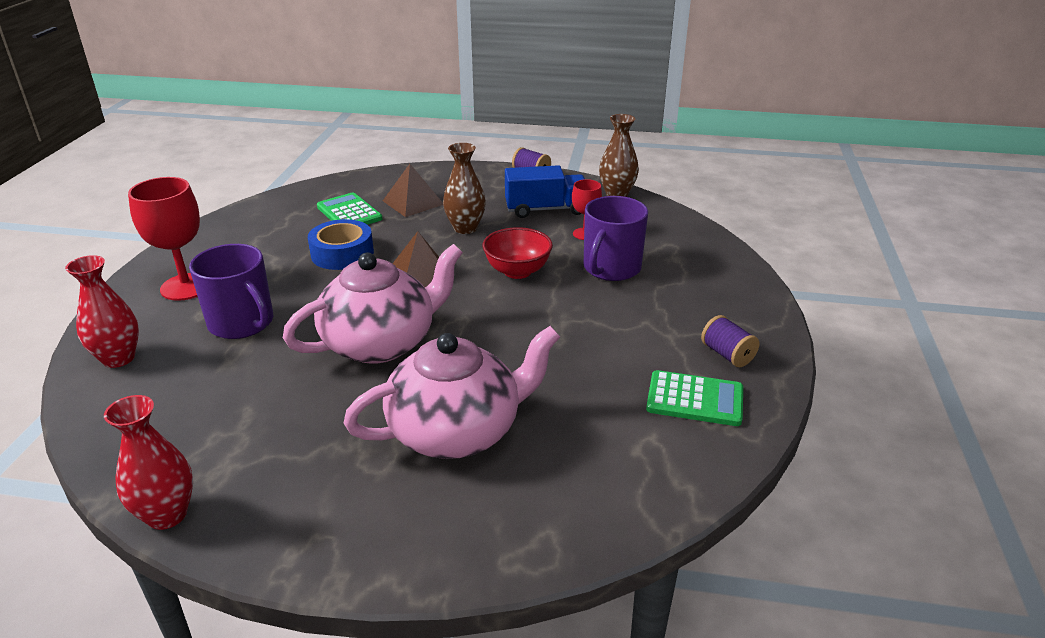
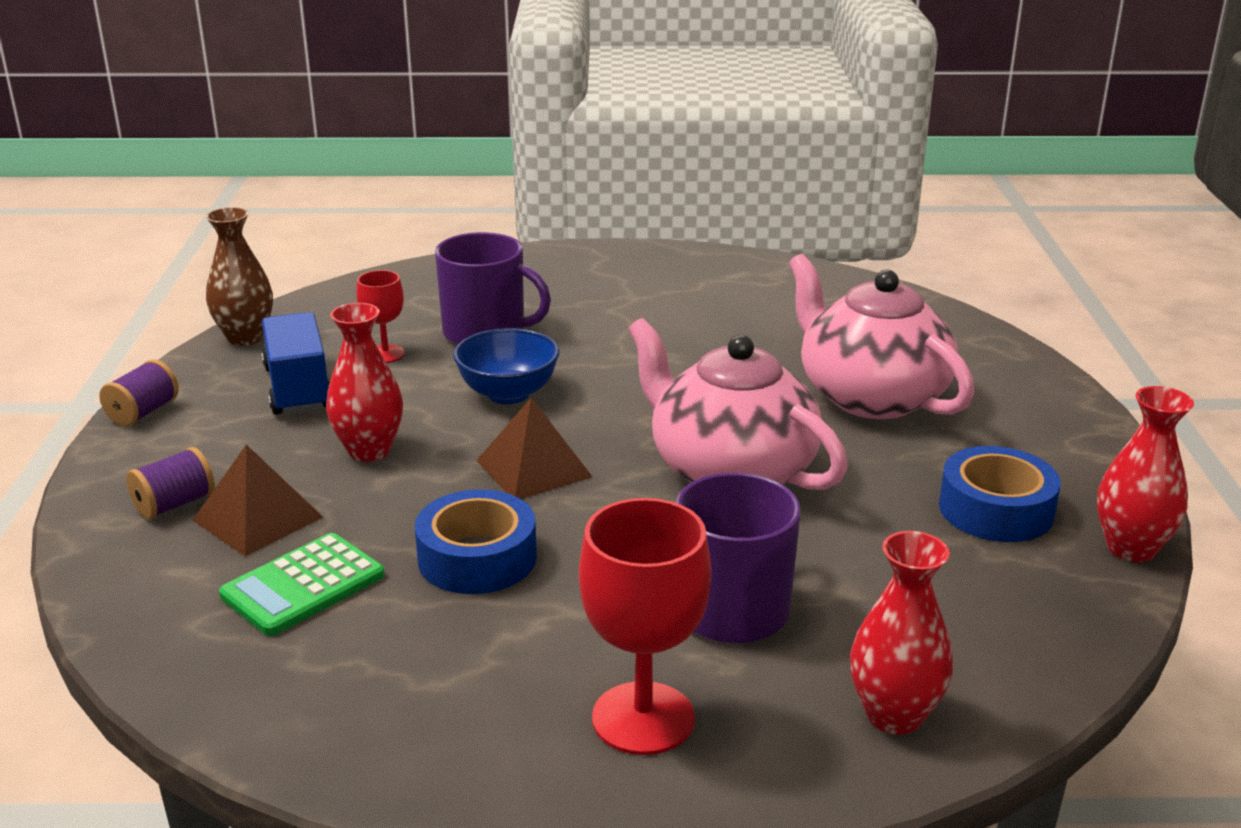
camera: 100 degrees left, 5 degrees down
(262, 455) = (996, 510): none -> blue tape
(465, 228) = (369, 450): brown vase -> red vase
(517, 271) = (508, 394): red bowl -> blue bowl
(695, 399) = (744, 285): green calculator -> none
(727, 354) = (659, 271): purple spool -> purple spool (174, 504)

